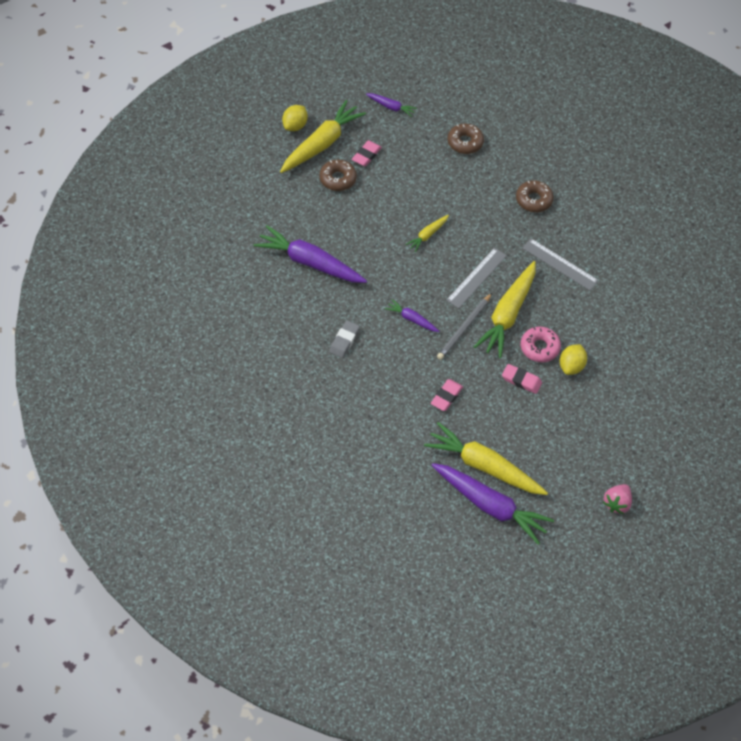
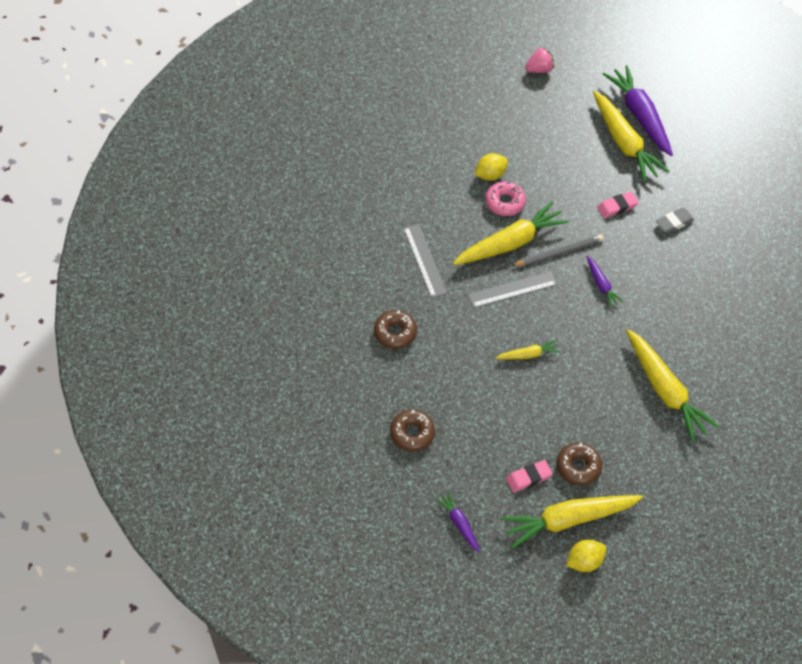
camera: 145 degrees left, 0 degrees up
(309, 262) = (665, 390): purple carrot -> yellow carrot
(344, 341) = (677, 299): grey eraser -> grey eraser (674, 222)
(521, 380) = (542, 186): pink eraser -> none

